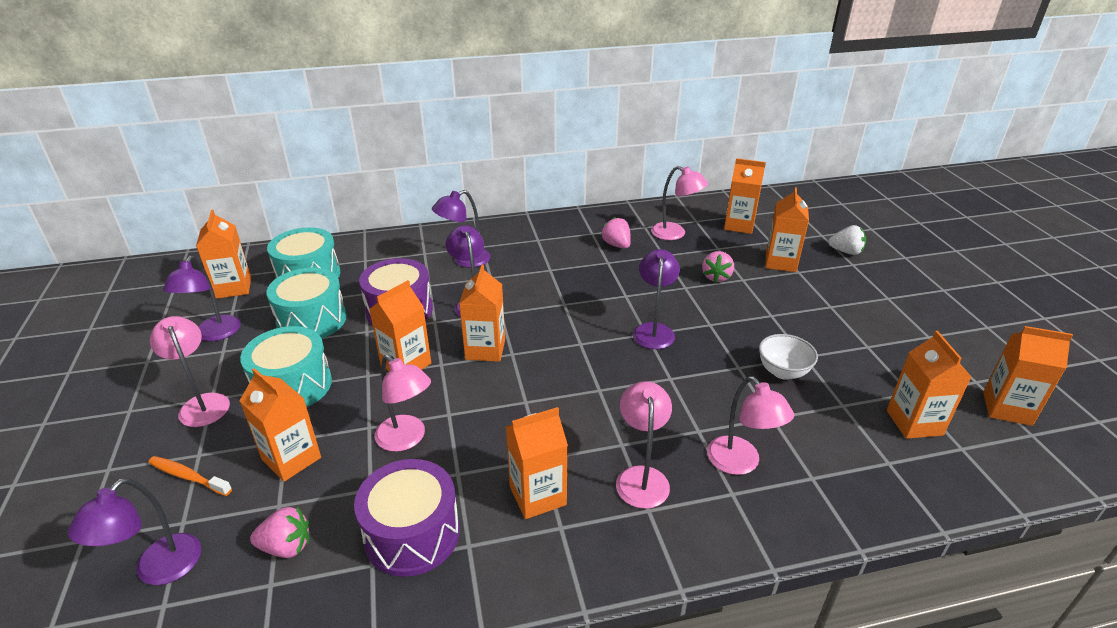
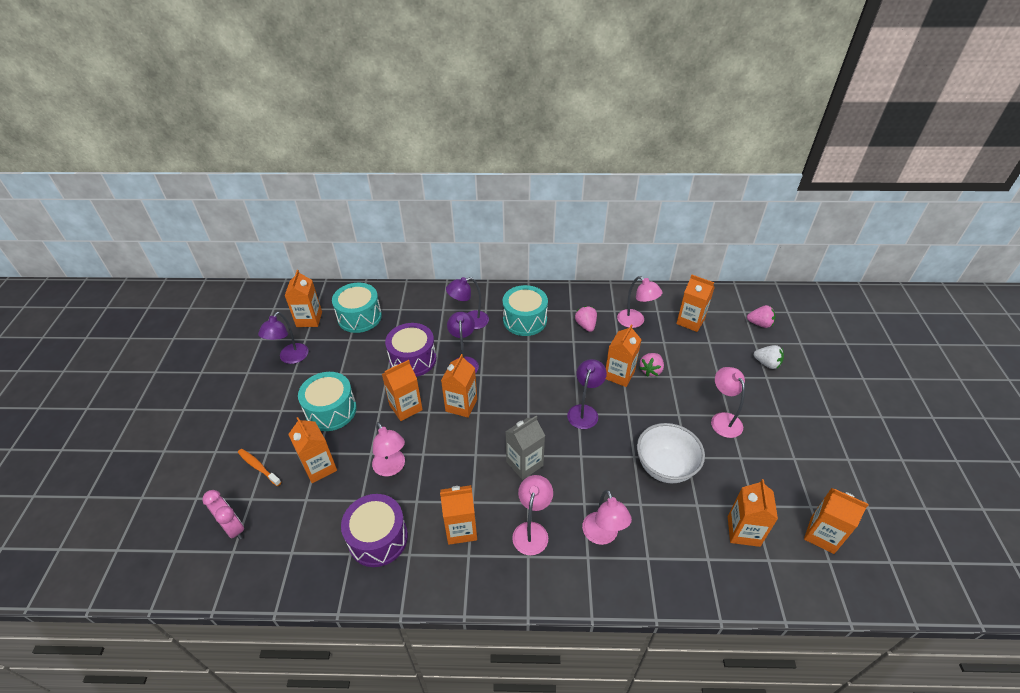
camera: 15 degrees right, 10 degrees up
(158, 570) = (233, 528): purple lamp -> pink clock
(202, 403) = (275, 413): pink lamp -> pink lamp (723, 419)
(286, 547) = (305, 529): pink strawberry -> pink strawberry (759, 324)
(312, 320) = (353, 358): turquoise drum -> turquoise drum (525, 320)
(598, 400) = (524, 464): none -> grey carton
(780, 262) = (708, 365): orange carton -> orange carton (619, 375)
(783, 372) = (665, 467): white bowl -> white bowl, size x1.57

